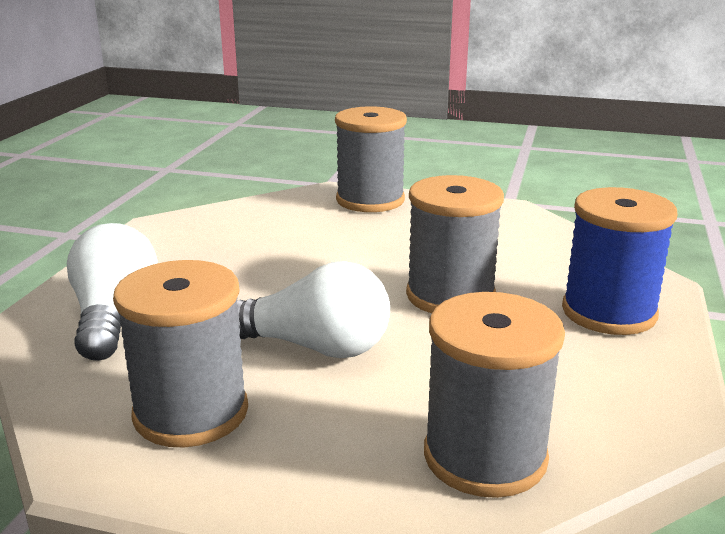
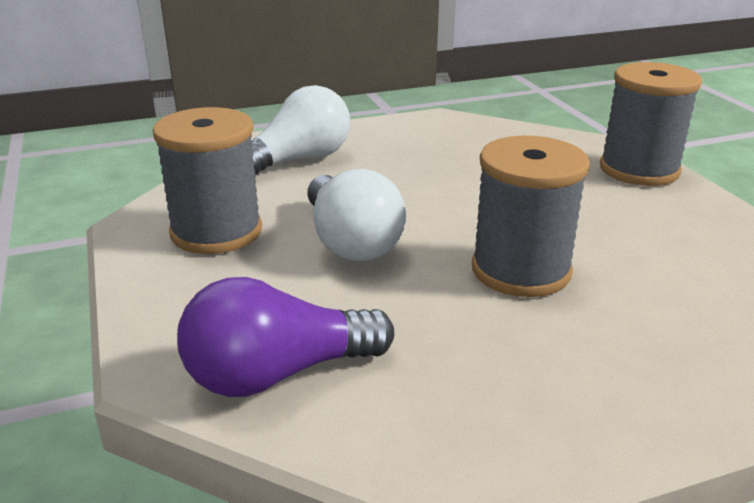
camera: 55 degrees right, 5 degrees up
(485, 456) = (278, 374): grey spool -> purple light bulb
(609, 312) = (630, 373): blue spool -> none

